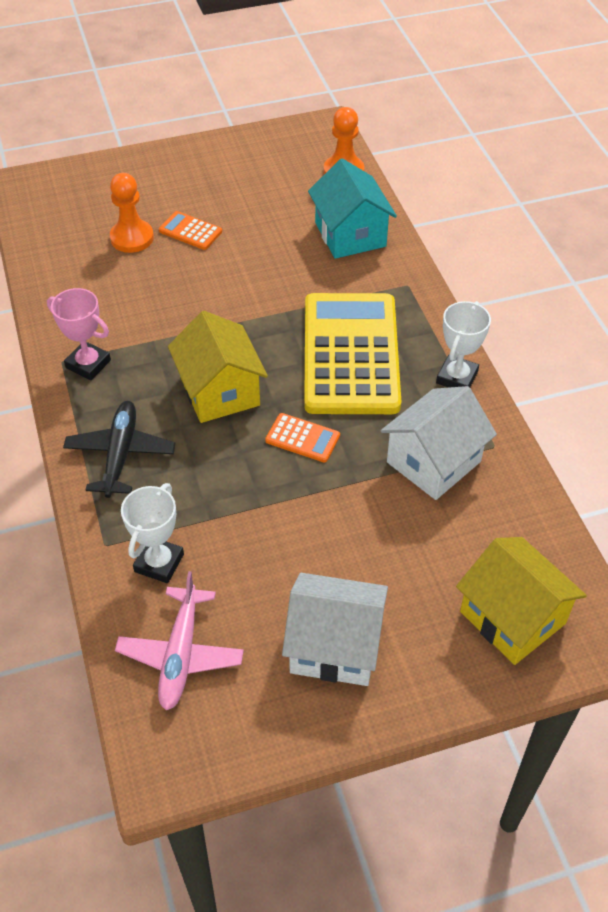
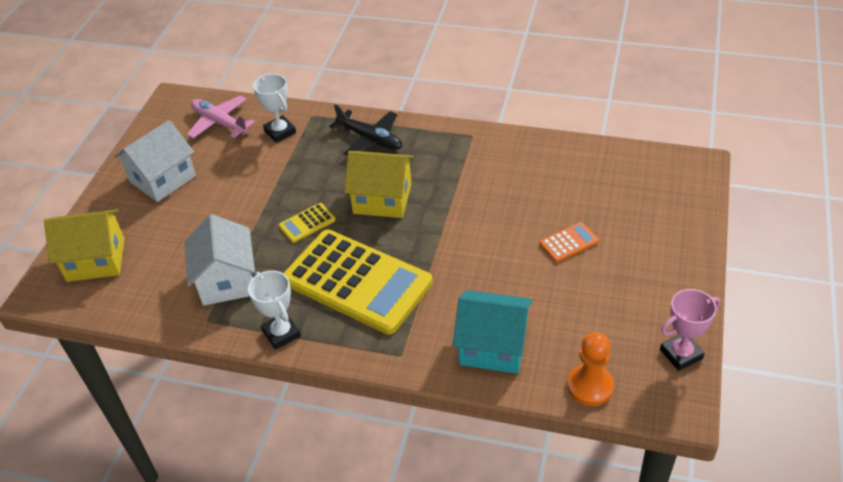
camera: 125 degrees right, 5 degrees down
(88, 364) = (459, 146): pink trophy -> pink trophy (681, 354)
(132, 238) = (582, 206): orange pawn -> none
(302, 438) = (307, 223): orange calculator -> yellow calculator

